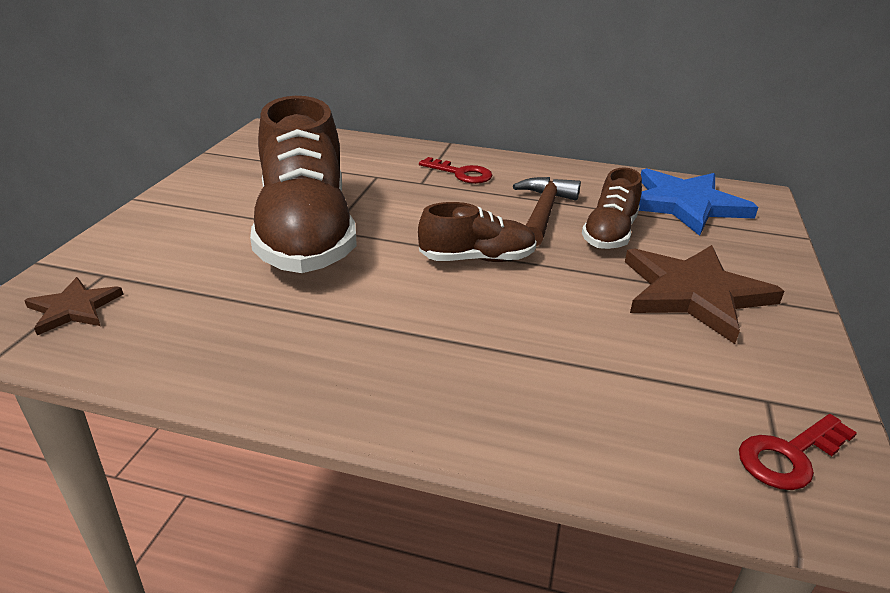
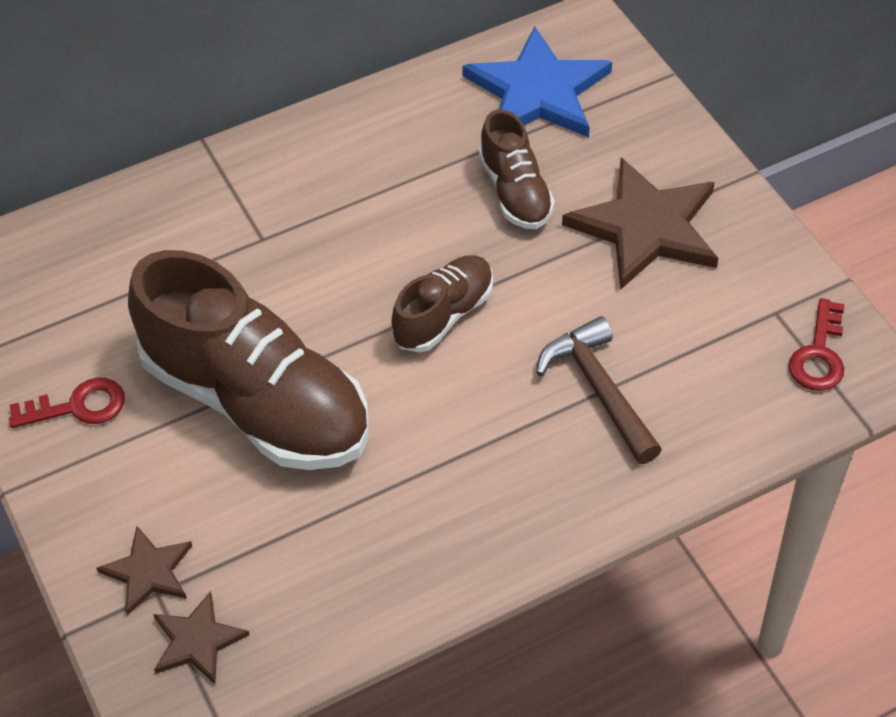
camera: 40 degrees left, 20 degrees up
(119, 264) = (148, 572): none -> brown star
(461, 174) = (283, 193): red key -> red key (78, 406)
(543, 212) = (429, 201): brown hammer -> brown hammer (599, 389)

